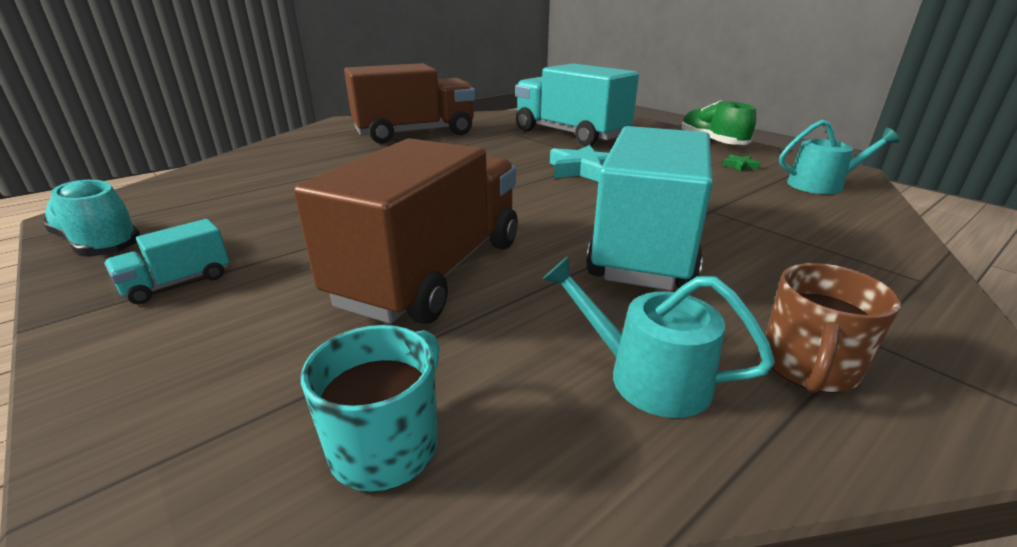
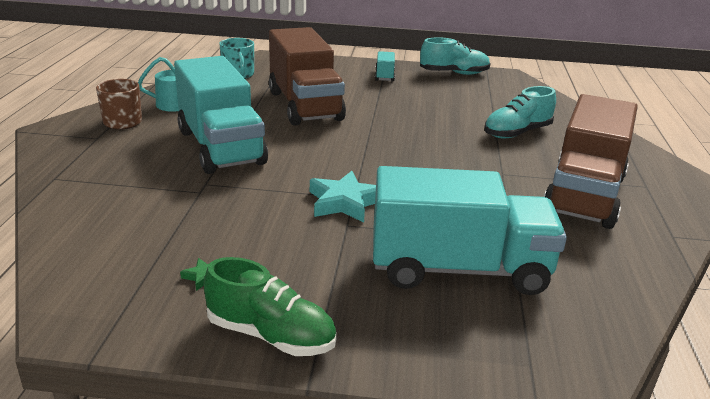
camera: 135 degrees right, 0 degrees up
(323, 166) = (517, 133): none -> turquoise shoe
(821, 185) = (107, 270): turquoise watering can -> none

